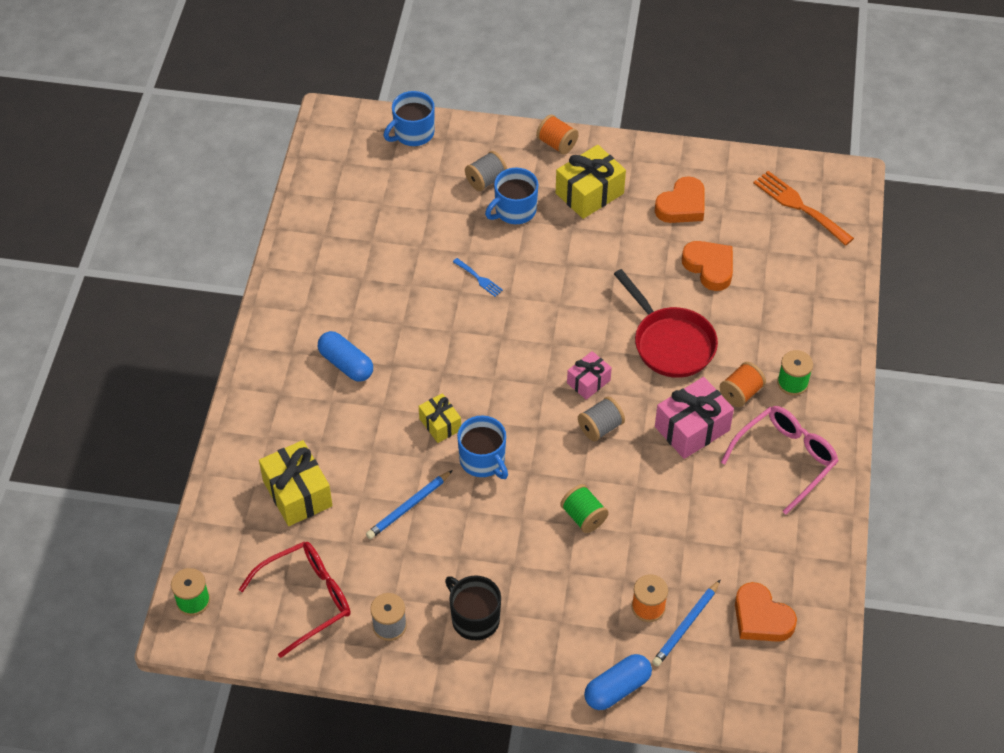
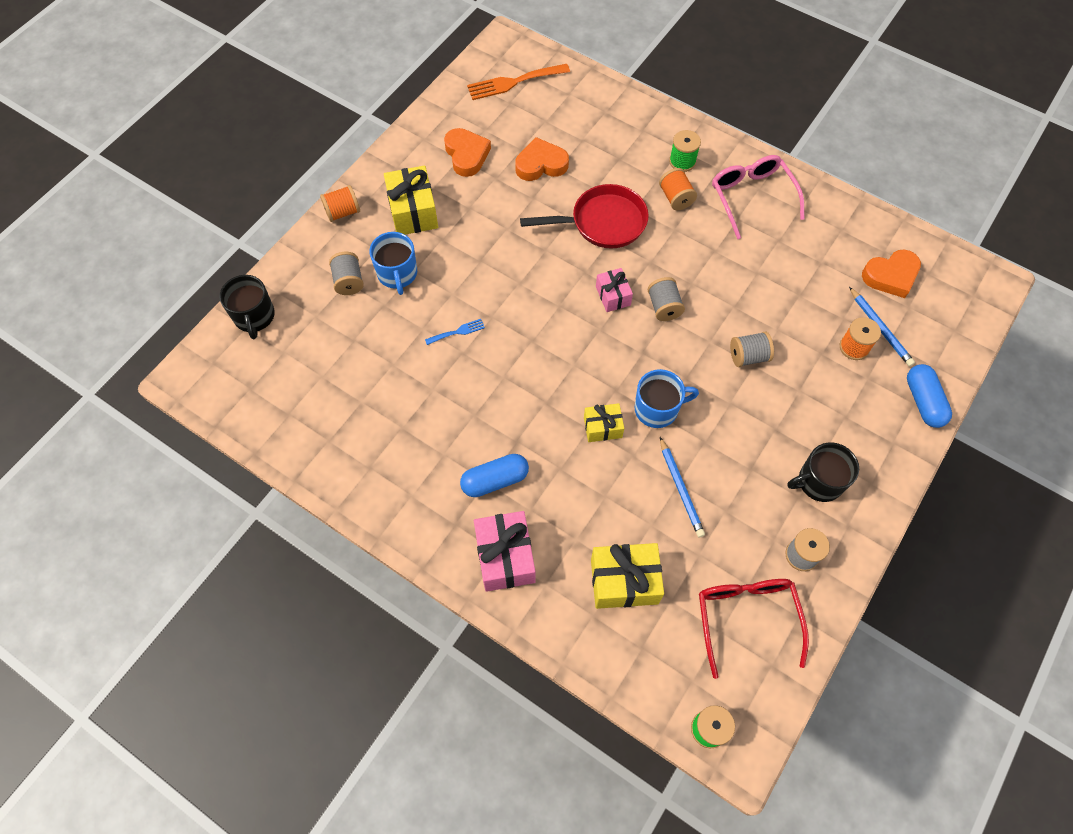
camera: 65 degrees left, 10 degrees up
(413, 133) = (254, 317): blue mug -> black mug
(583, 517) = (748, 356): green spool -> grey spool
(692, 428) = (694, 244): pink gift -> pink gift (505, 557)

